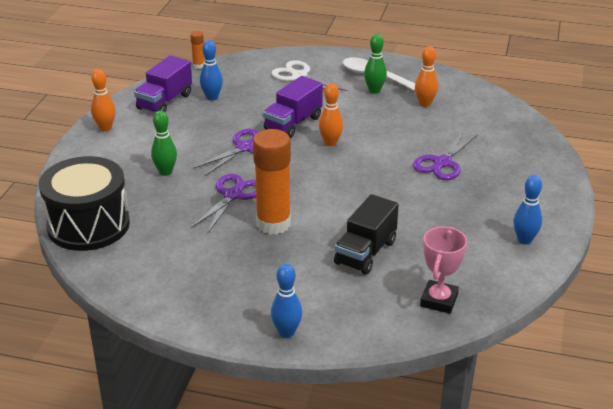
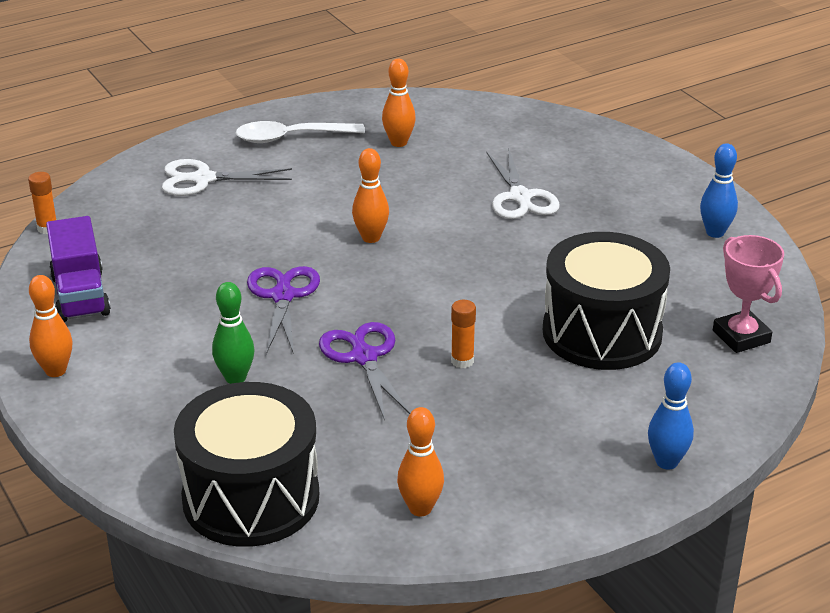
camera: 45 degrees left, 0 degrees up
(143, 275) = (420, 508): none -> orange bowling pin
(212, 97) = (136, 258): blue bowling pin -> none
(273, 224) = (462, 361): orange glue stick -> orange glue stick, size x0.45
(293, 123) = (291, 238): purple truck -> none
(365, 252) = (602, 333): black truck -> black drum
(374, 90) = (320, 154): green bowling pin -> none
(442, 163) = (520, 197): purple scissors -> white scissors

